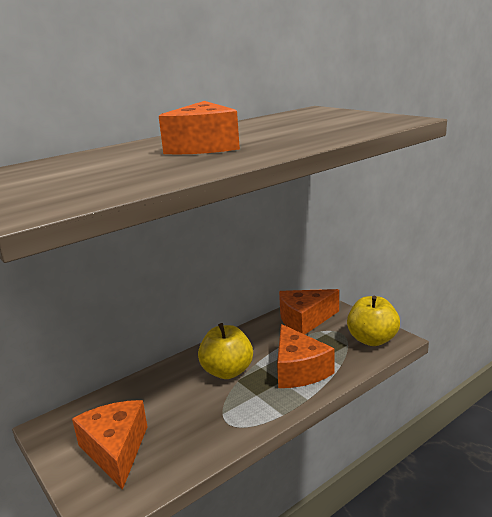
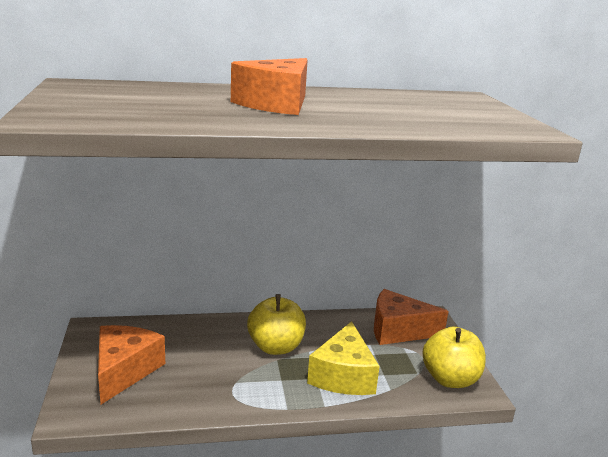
camera: 25 degrees right, 0 degrees up
(299, 370) = (343, 375): orange cheese -> yellow cheese

